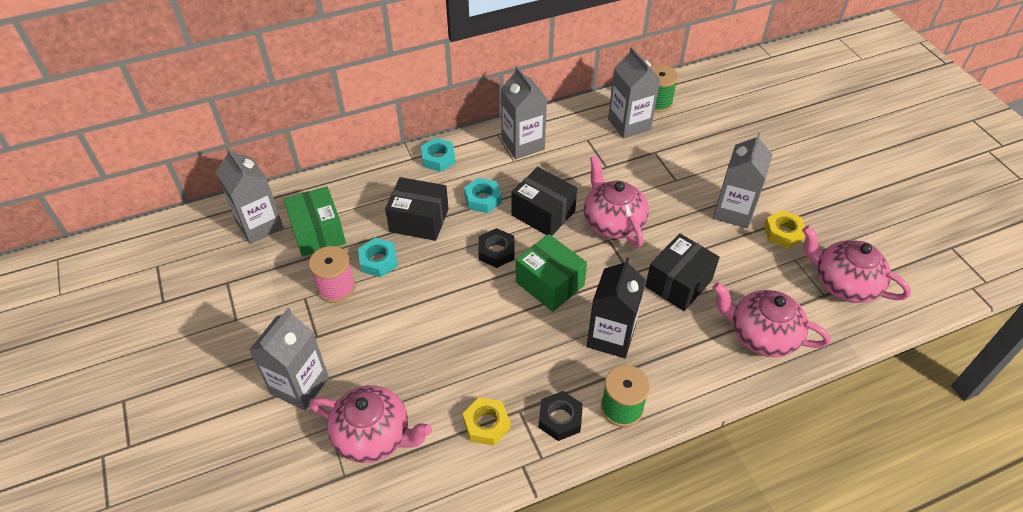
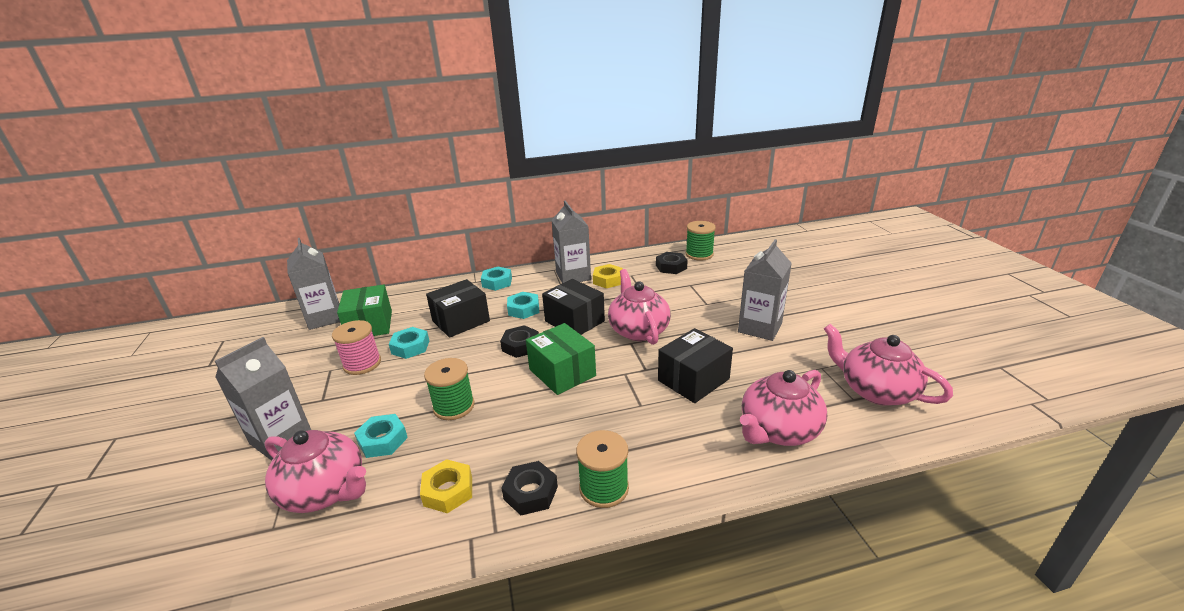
camera: 10 degrees right, 20 degrees down
(402, 378) = (383, 440): none -> turquoise nut
(419, 220) = (461, 321): black box -> black box turned 60 degrees counterclockwise
(455, 333) = (454, 406): none -> green spool
(611, 337) = (610, 420): black carton -> none
(629, 124) = (671, 267): grey carton -> black nut
(761, 335) = (778, 430): pink teapot -> pink teapot turned 75 degrees counterclockwise
(783, 233) = (809, 346): yellow nut -> yellow nut (608, 280)

